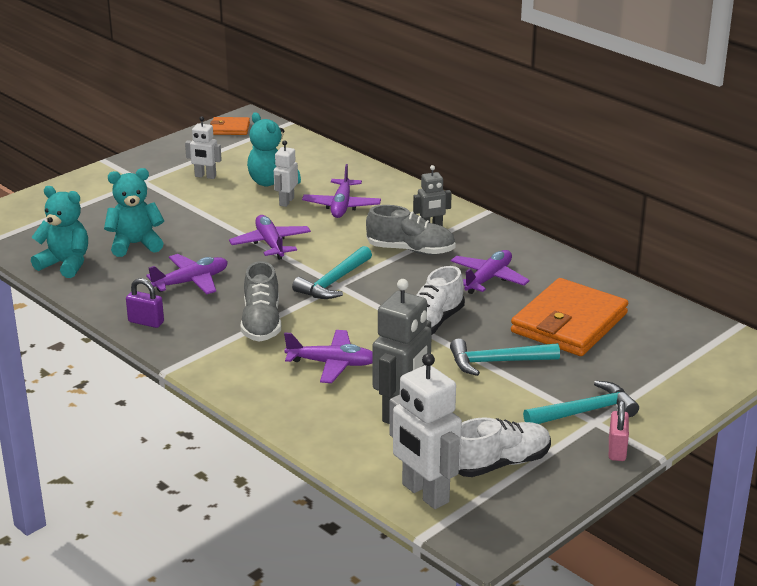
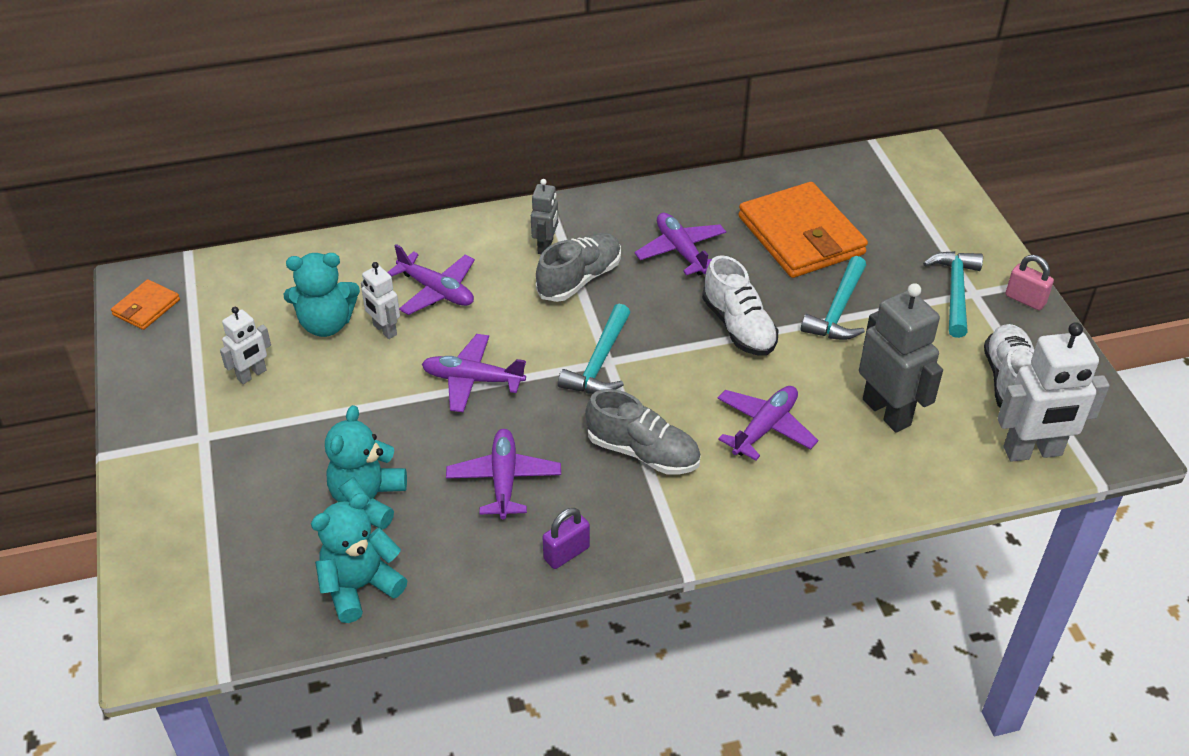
camera: 60 degrees left, 15 degrees up
(333, 282) = (599, 362): turquoise hammer -> turquoise hammer turned 45 degrees clockwise

